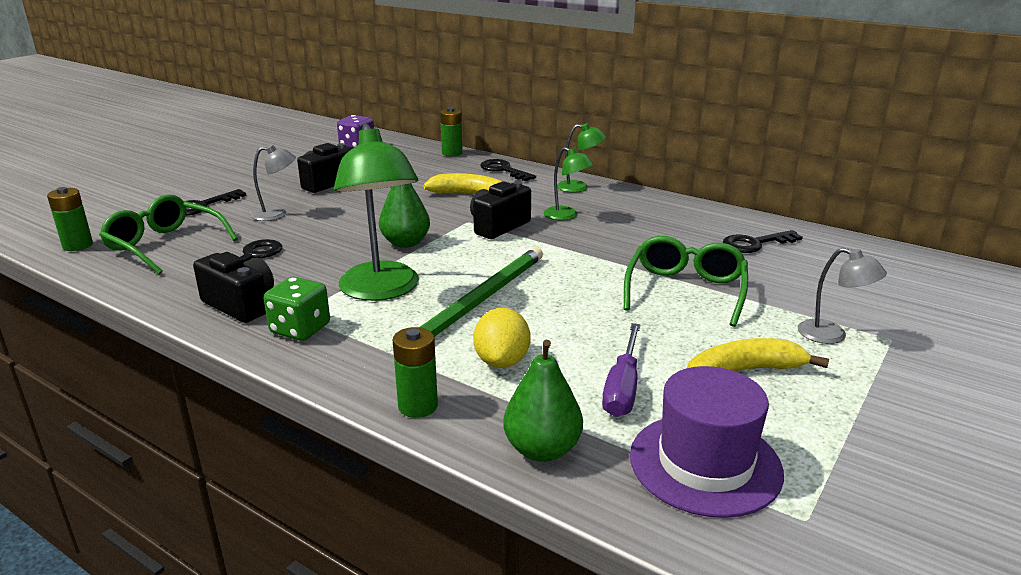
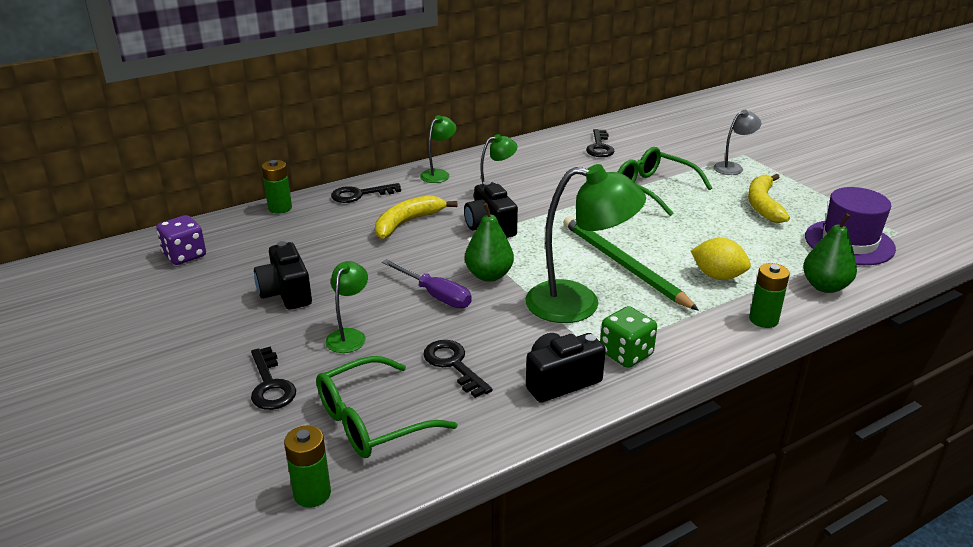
camera: 65 degrees left, 5 degrees up
(277, 214) = (349, 335): grey lamp -> green lamp
(622, 388) = (766, 244): purple screwdriver -> purple screwdriver (435, 295)

